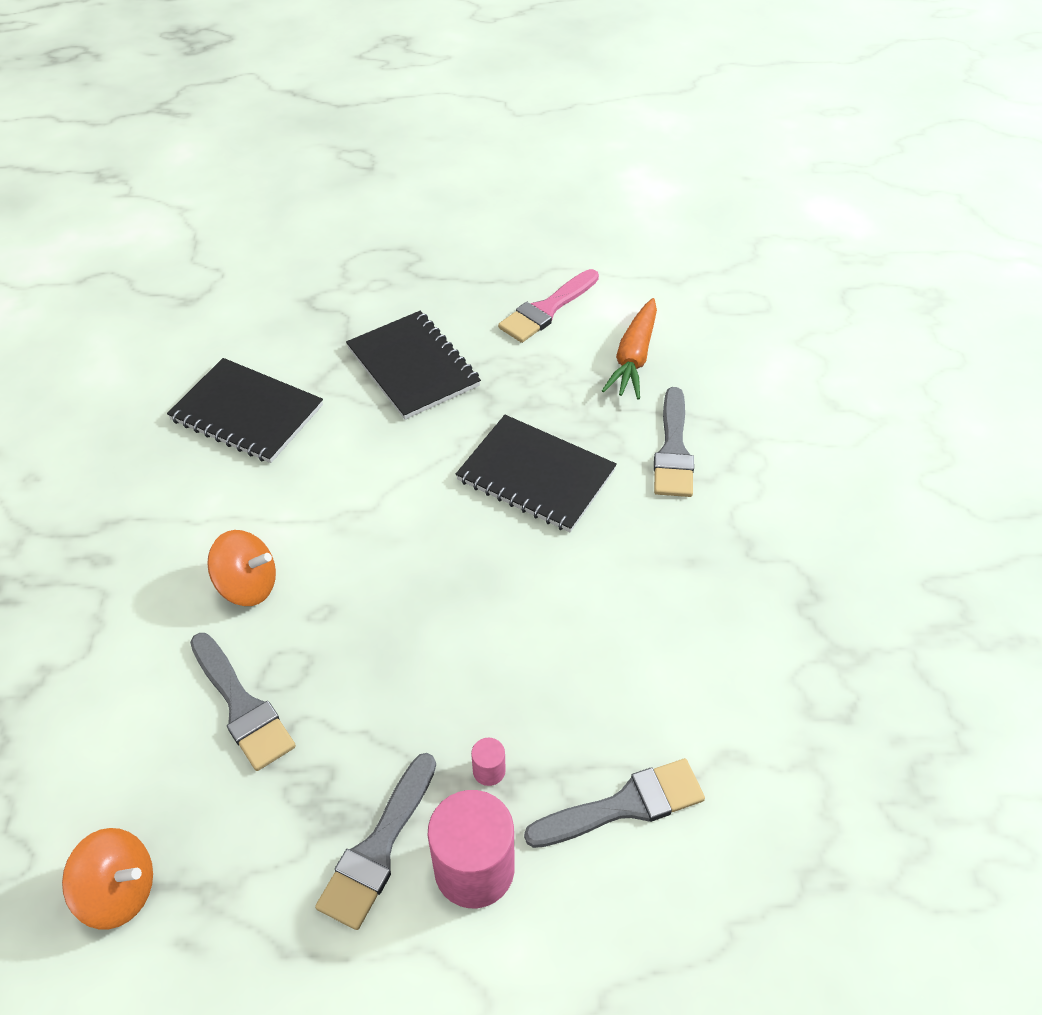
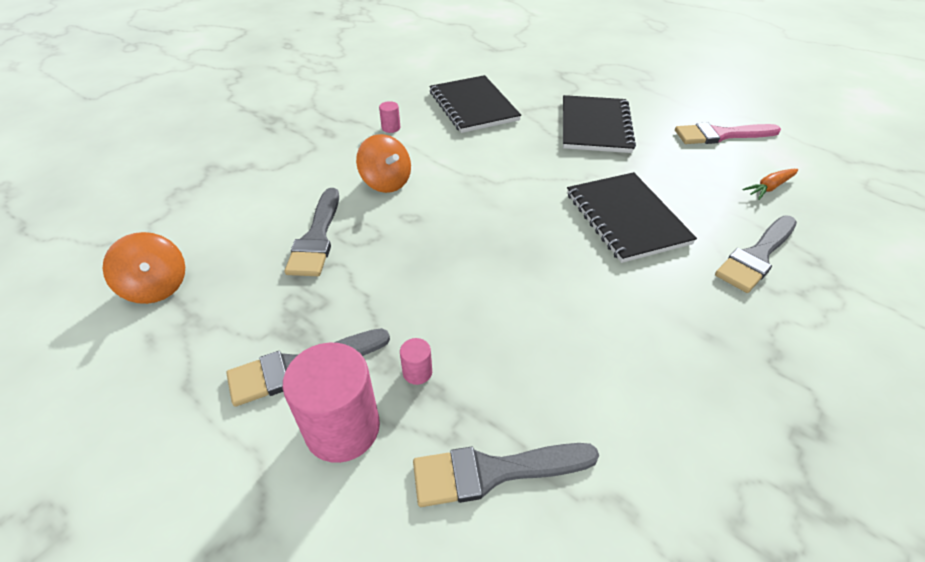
camera: 40 degrees right, 5 degrees down
(174, 505) = (391, 128): none -> pink cylinder
(625, 805) = (493, 472): grey brush -> grey brush turned 150 degrees clockwise
(633, 358) = (769, 188): orange carrot -> orange carrot, size x0.59

